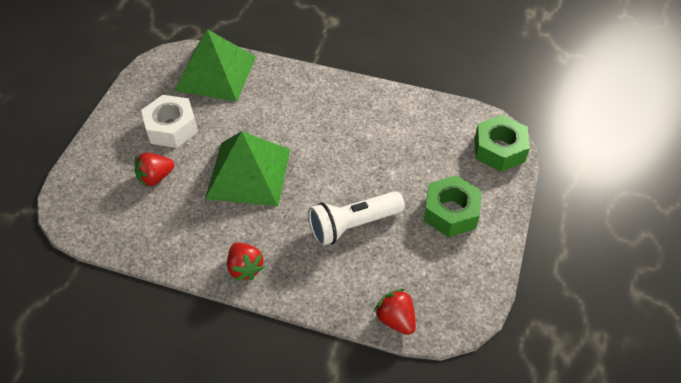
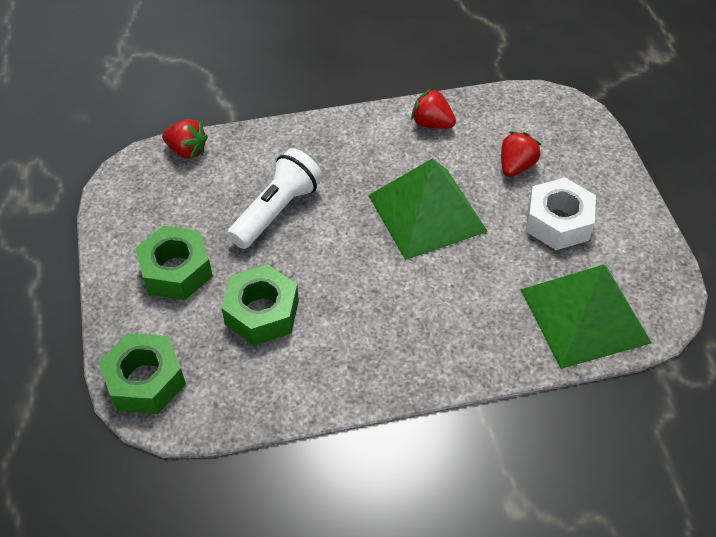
camera: 150 degrees right, 0 degrees up
(245, 268) = (354, 131): red strawberry -> red strawberry (432, 123)
(405, 158) = (262, 312): none -> green nut

